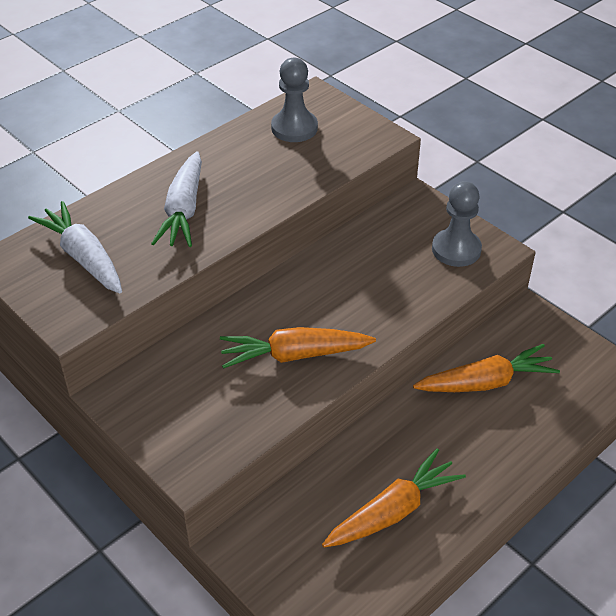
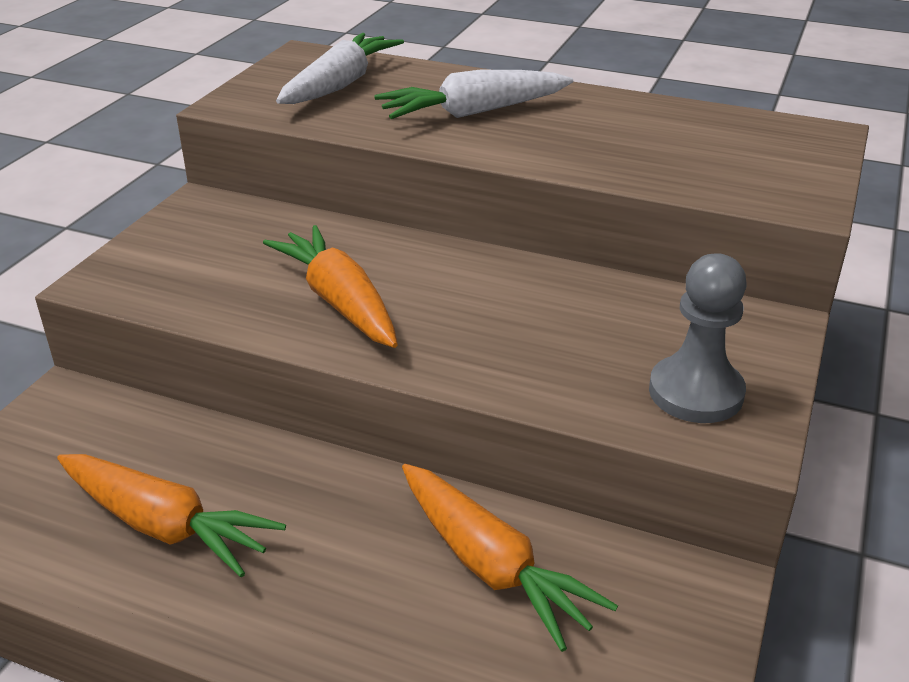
camera: 65 degrees right, 10 degrees down
(294, 128) = (725, 136): grey pawn -> none

